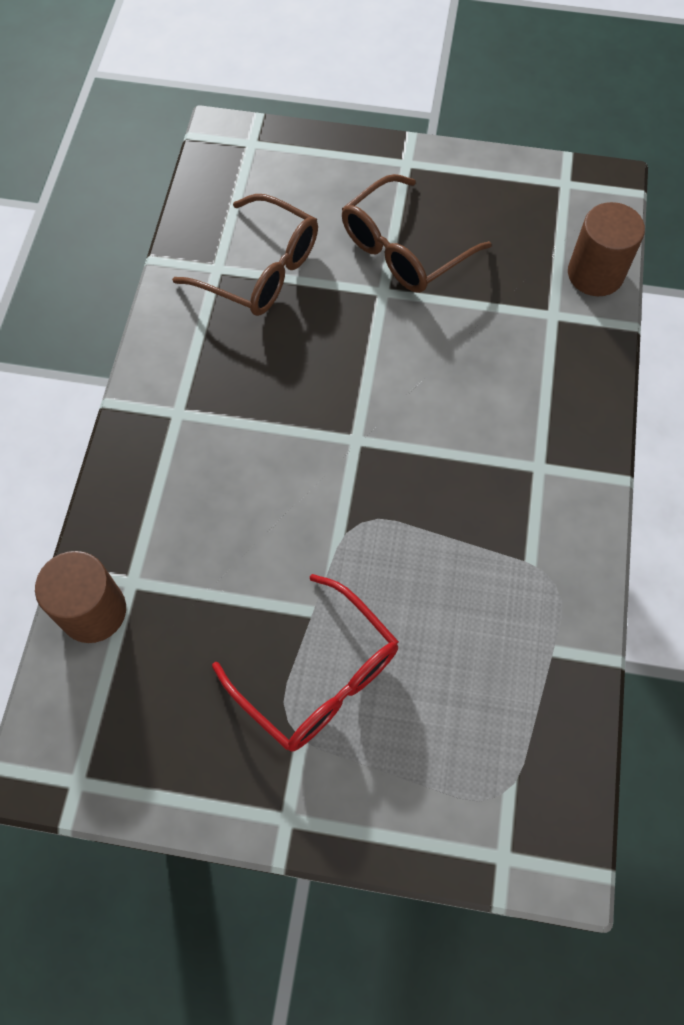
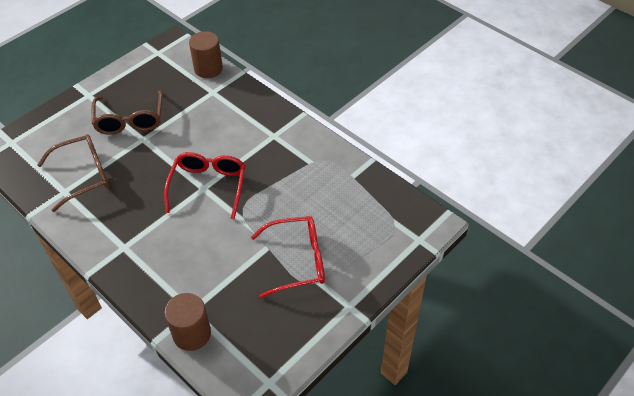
camera: 55 degrees left, 15 degrees down
(365, 444) = (208, 186): none -> red glasses

